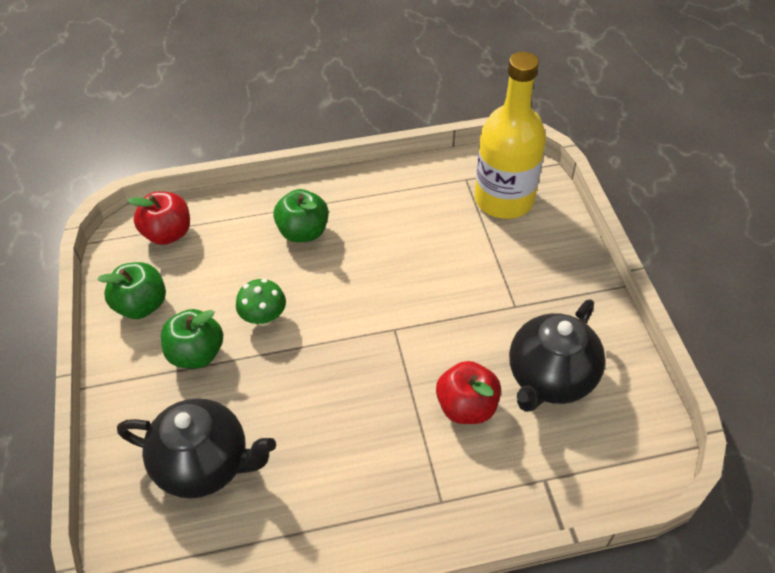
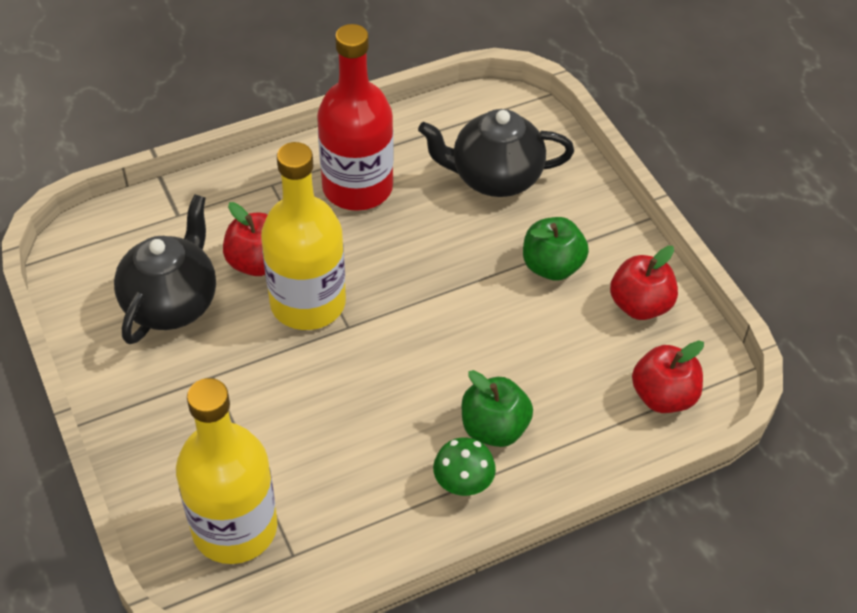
camera: 165 degrees right, 0 degrees up
(142, 305) = (640, 305): green apple -> red apple
(264, 317) = (498, 314): green mushroom -> green mushroom (463, 483)
(350, 479) = (357, 187): none -> red bottle
(425, 356) = (308, 303): none -> yellow bottle

